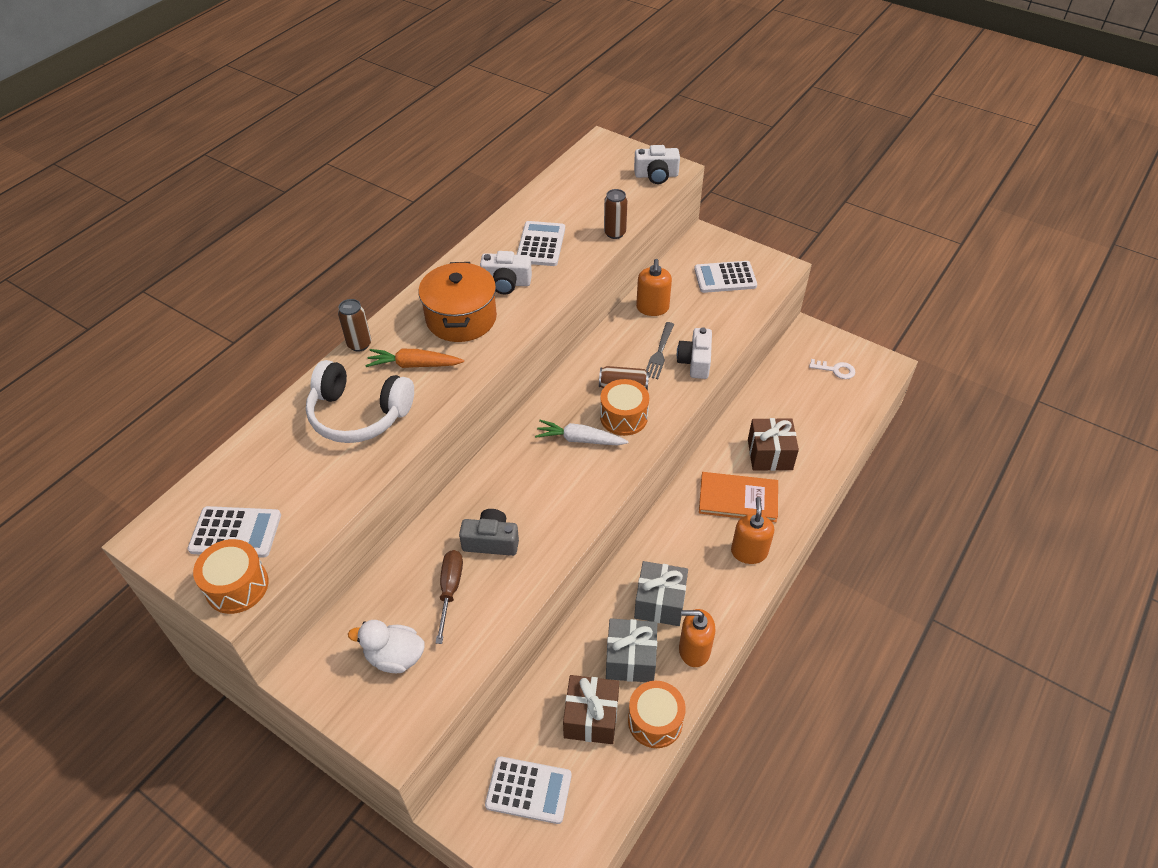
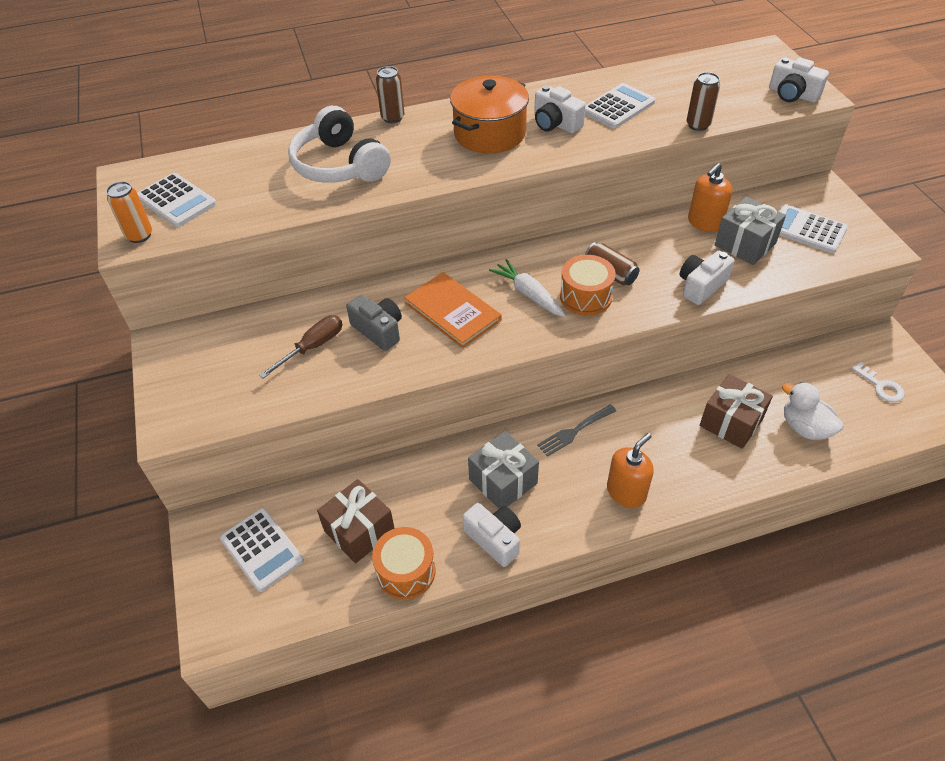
camera: 40 degrees right, 0 degrees up
(237, 586) = (139, 235): orange drum -> orange can
(395, 657) = (228, 369): white duck -> white duck (804, 428)
(414, 365) = (416, 150): orange carrot -> none
(630, 659) = (434, 509): grey gift -> grey gift (745, 244)
(659, 353) = (673, 262): grey fork -> grey fork (574, 431)
(694, 650) = (494, 539): orange soap dispenser -> white camera
(738, 499) = (660, 441): orange book -> orange book (452, 312)

